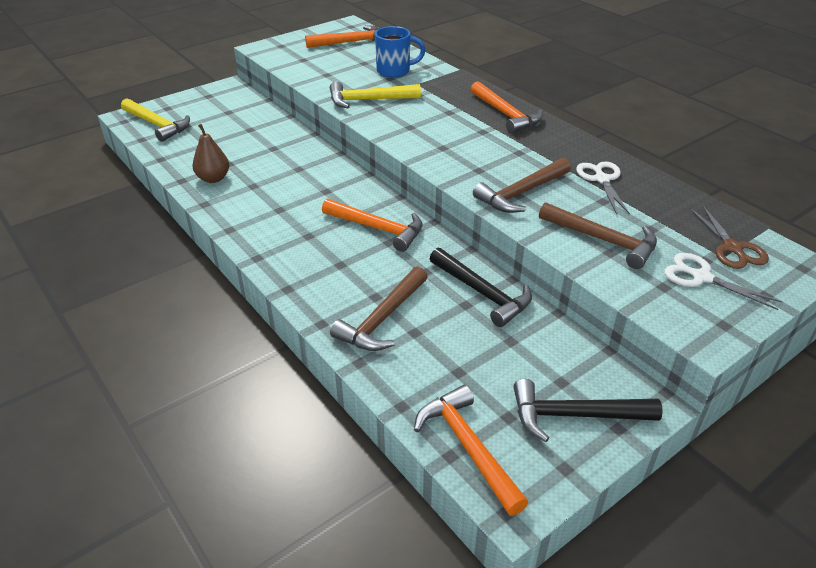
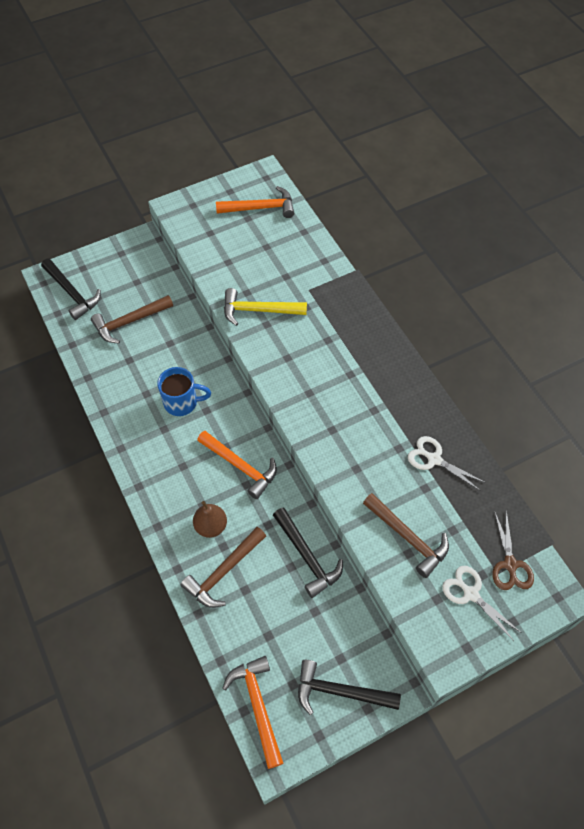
camera: 10 degrees right, 20 degrees up
(157, 125) = (72, 293): yellow hammer -> black hammer
(213, 178) = (114, 379): brown pear -> brown pear (211, 526)
(395, 71) = (292, 265): blue mug -> blue mug (182, 402)
(505, 114) = (378, 351): orange hammer -> none
(521, 193) = (359, 467): brown hammer -> brown hammer (129, 322)
(601, 179) = (434, 459): white scissors -> white scissors turned 60 degrees counterclockwise

